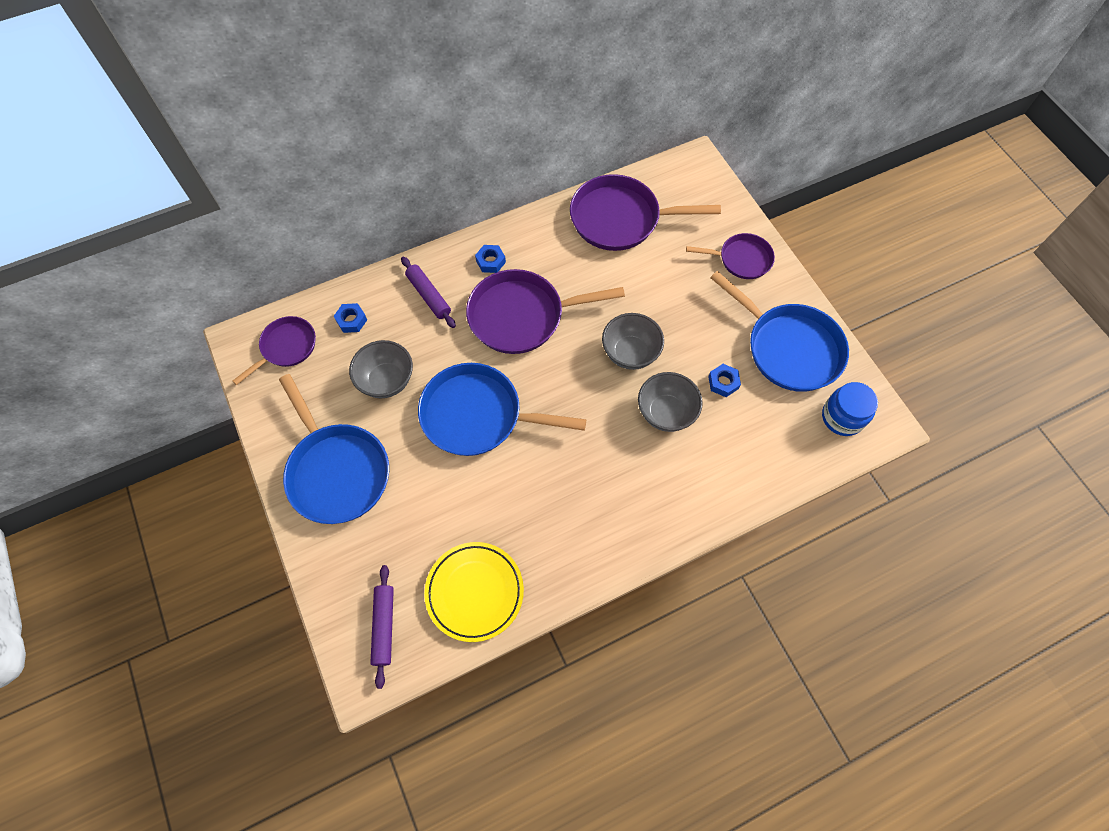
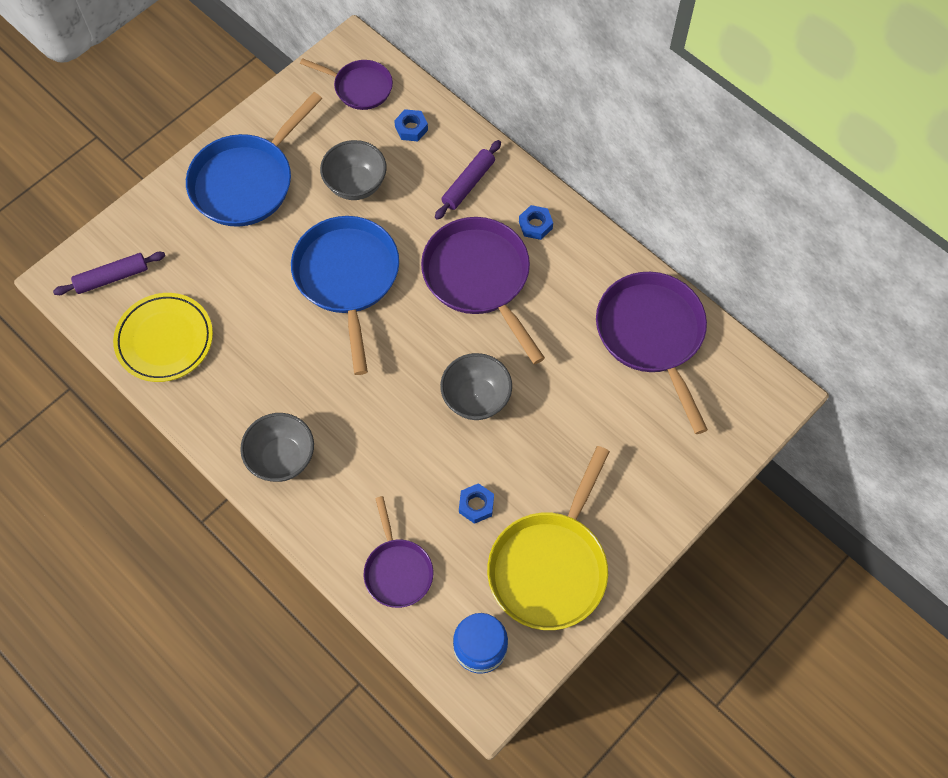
camera: 70 degrees right, 0 degrees up
(666, 412) = (416, 456): grey bowl -> grey bowl (282, 458)
(741, 259) = (654, 483): purple pan -> purple pan (397, 570)
(788, 348) = (550, 566): blue pan -> yellow pan

